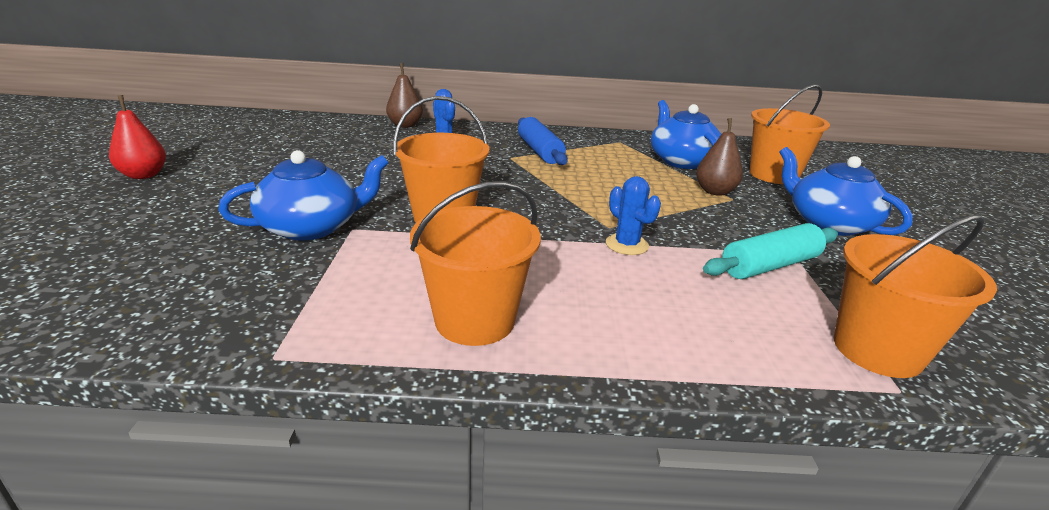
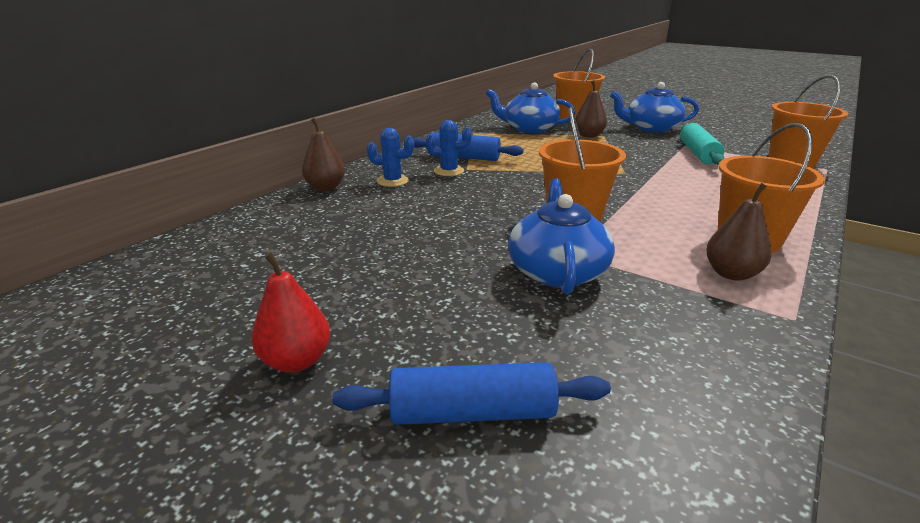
camera: 55 degrees left, 0 degrees up
(90, 231) = (472, 412): none -> blue rolling pin
(363, 313) = (731, 274): none -> brown pear
(627, 245) = (655, 175): blue cactus -> blue cactus (449, 171)

